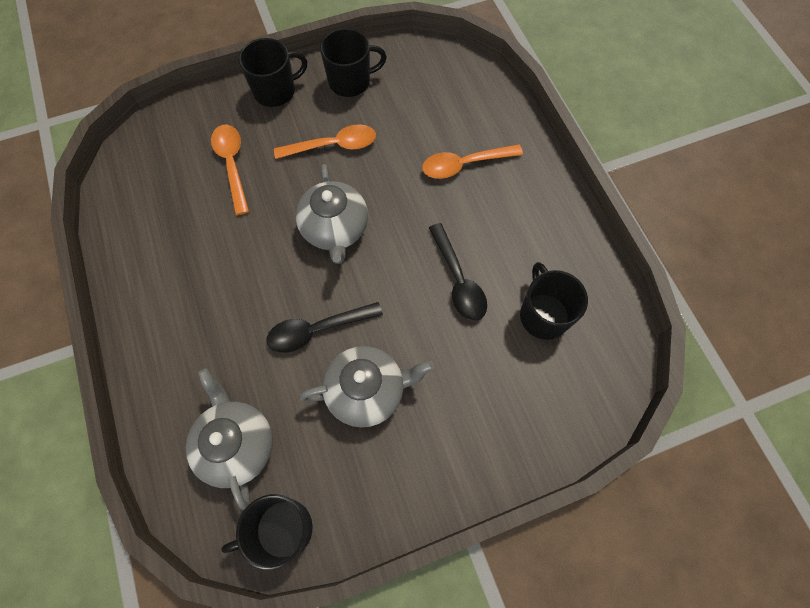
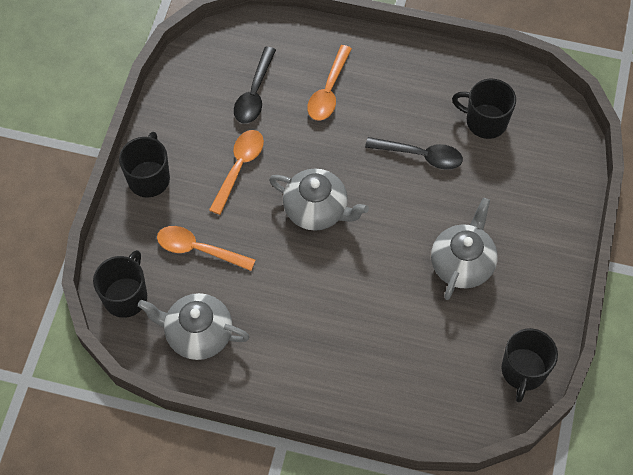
camera: 55 degrees left, 5 degrees down
(237, 444) = (443, 369): grey teapot -> grey teapot (198, 334)
(317, 330) = (392, 269): black spoon -> black spoon (254, 93)
(350, 81) = (186, 119): black mug -> black mug (126, 296)

